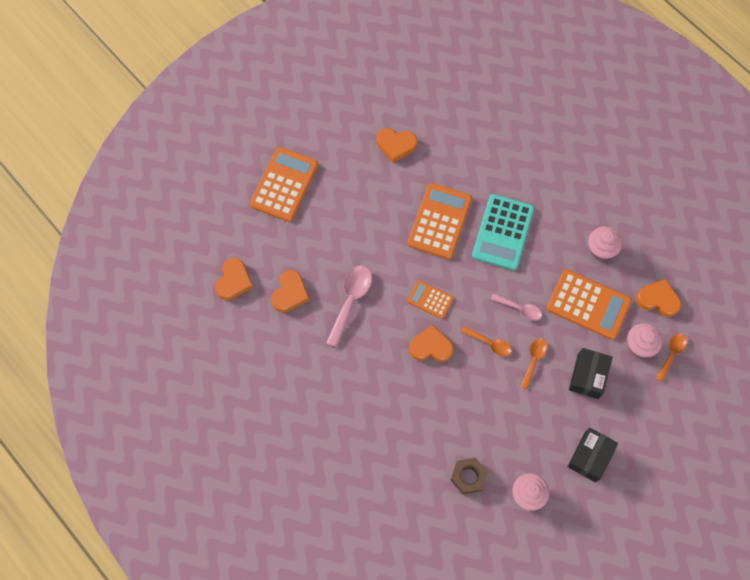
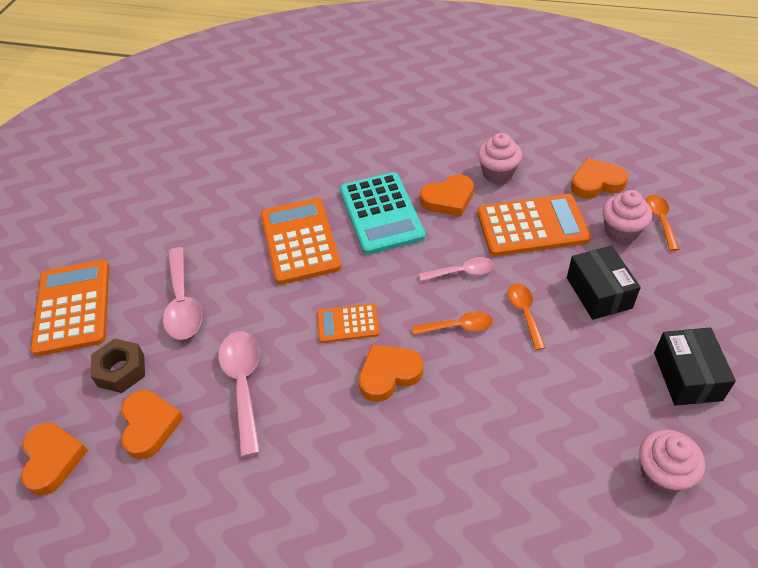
camera: 30 degrees left, 20 degrees down
(346, 223) = (183, 303): none -> pink spoon
(396, 145) = (197, 200): orange heart -> orange heart (448, 199)
(468, 477) = (568, 506): brown nut -> brown nut (121, 370)

